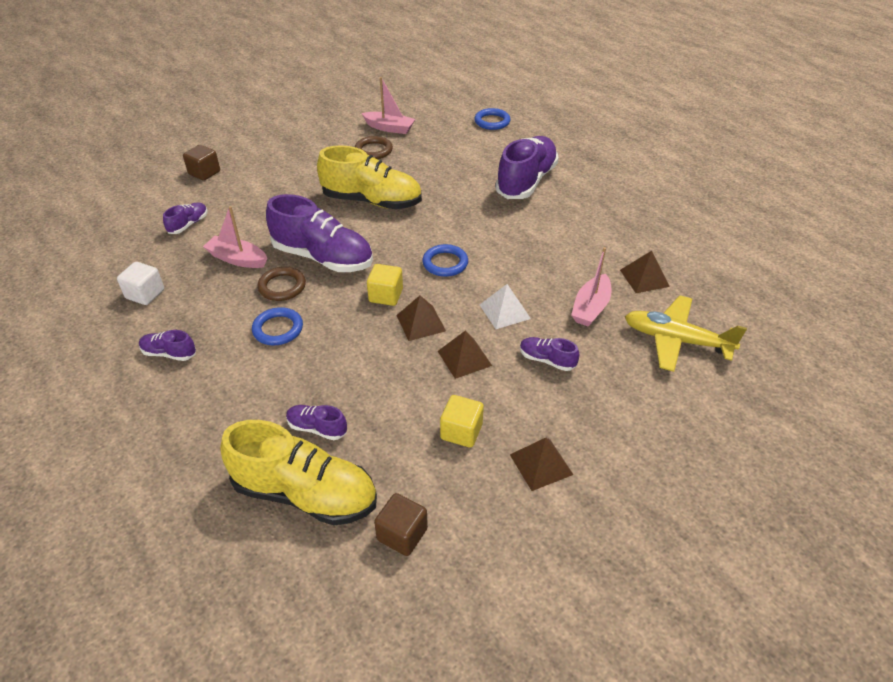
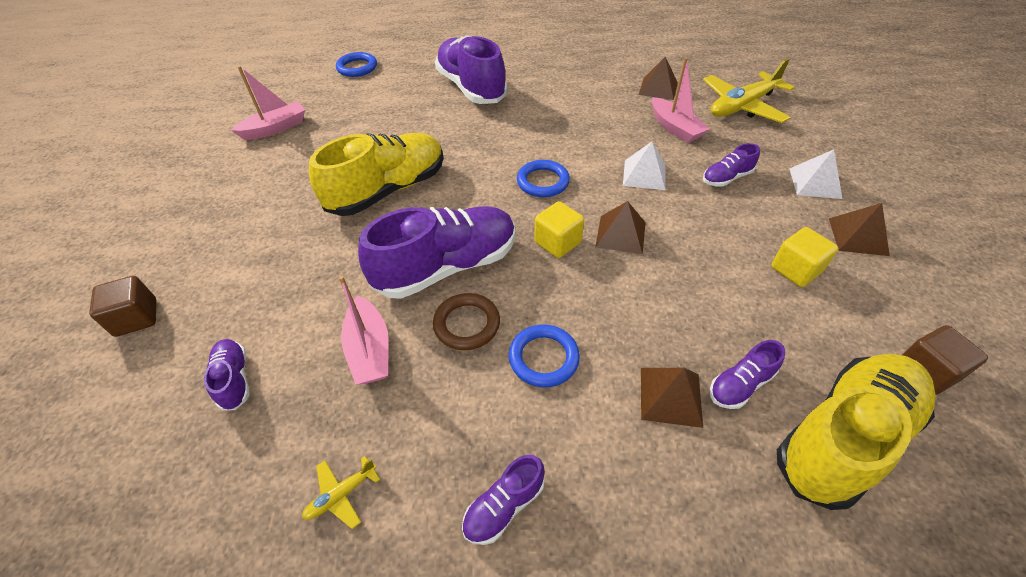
camera: 55 degrees left, 5 degrees up
(145, 294) = (341, 495): white cube -> yellow plane
(237, 259) = (369, 350): pink boat -> pink boat turned 75 degrees counterclockwise
(373, 150) = (299, 154): brown ring -> none
(464, 358) = (693, 226): brown pyramid -> brown pyramid (670, 396)
(596, 419) = (815, 183): none -> white pyramid

